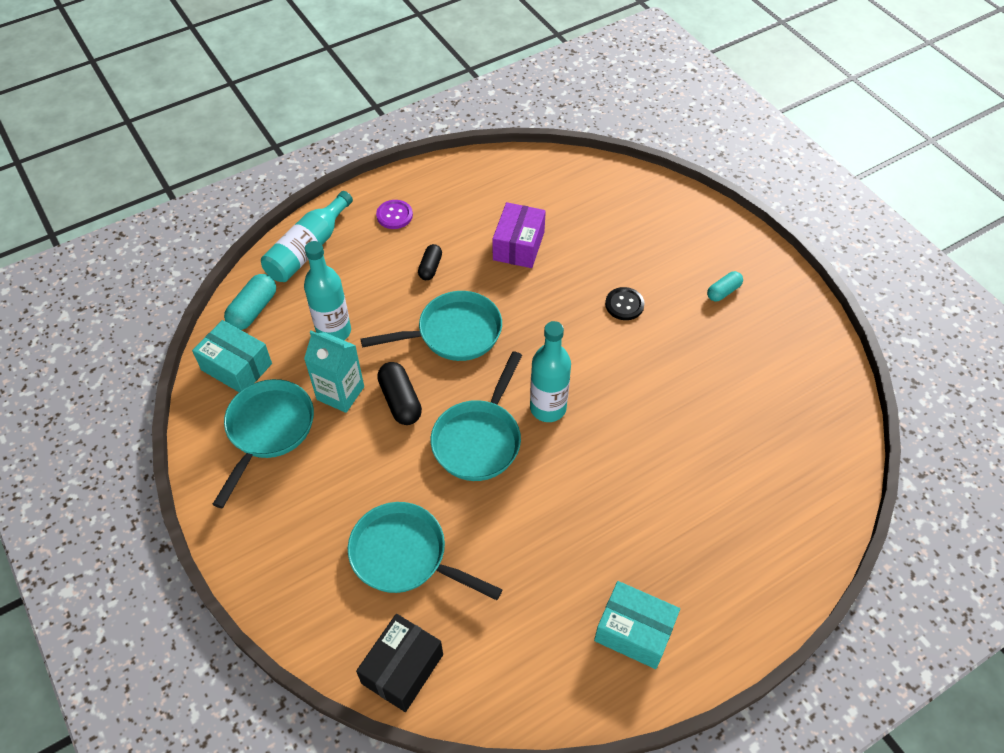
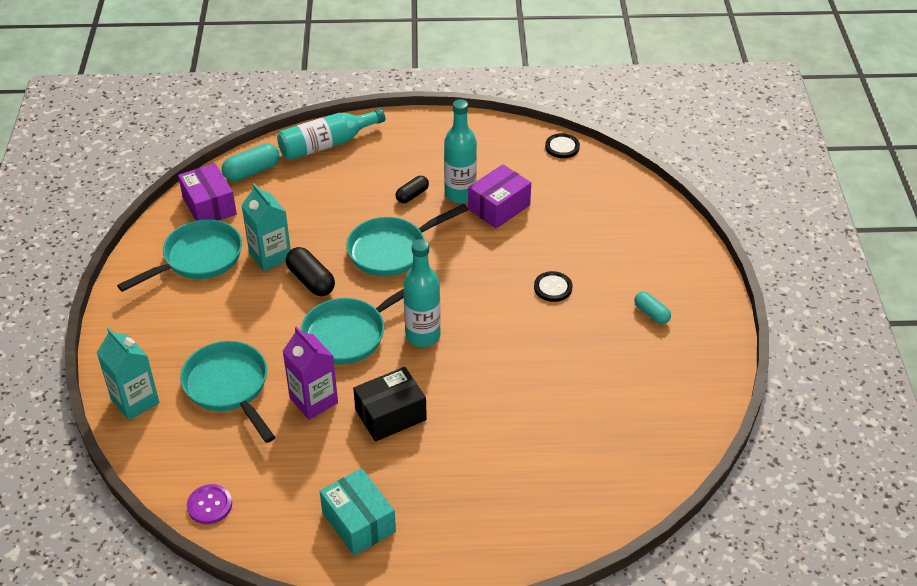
camera: 30 degrees right, 10 degrees down
(236, 367) = (209, 206): turquoise box -> purple box
(320, 622) = (135, 401): none -> turquoise carton
(334, 331) = (299, 211): turquoise bottle -> turquoise bottle (460, 194)
(394, 215) = (414, 145): purple button -> purple button (209, 505)
(400, 401) = (311, 281): black capsule -> black capsule turned 45 degrees counterclockwise
(402, 669) = (167, 460): black box -> black box (390, 415)
(454, 333) = (392, 250): turquoise pan -> turquoise pan turned 135 degrees clockwise
(498, 527) = (313, 400): none -> purple carton
(529, 162) = (562, 147): none -> black button
(723, 291) = (651, 313): turquoise capsule -> turquoise capsule turned 60 degrees clockwise

